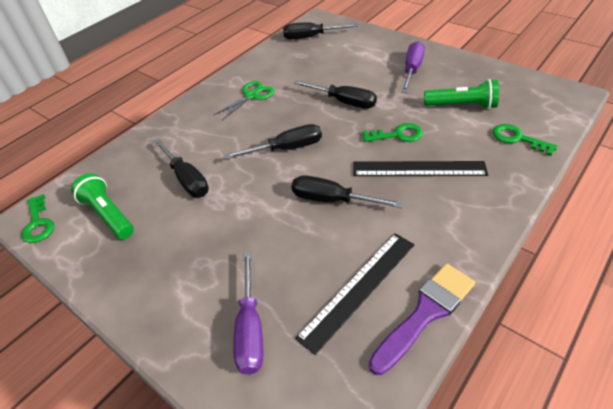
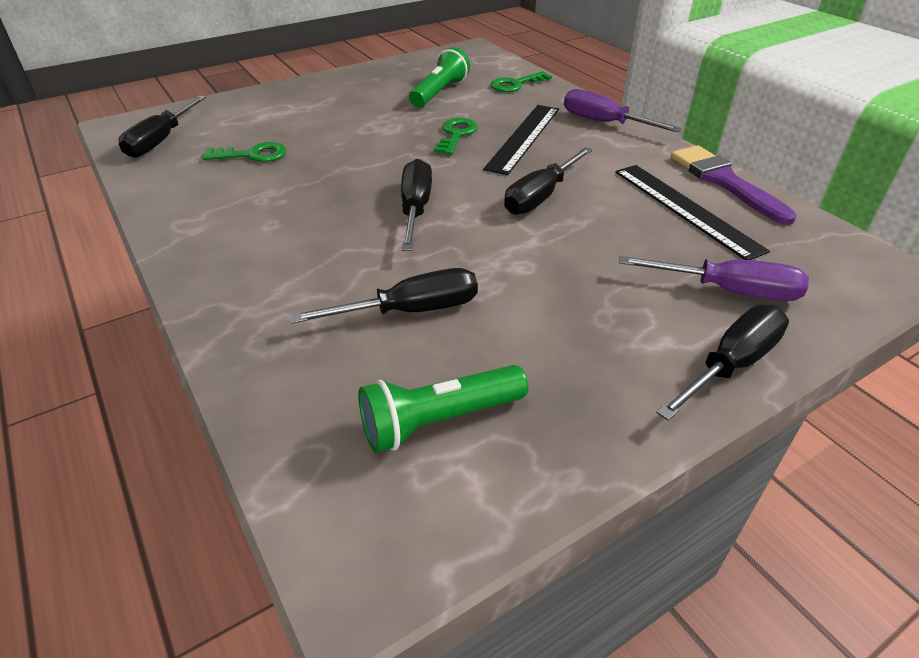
camera: 75 degrees left, 5 degrees down
(38, 223) = (393, 550): green key -> green key (252, 155)
(251, 96) = (252, 216): green scissors -> none
(344, 102) = (356, 151): black screwdriver -> black screwdriver (730, 365)
(412, 70) = (342, 99): purple screwdriver -> purple screwdriver (604, 123)

